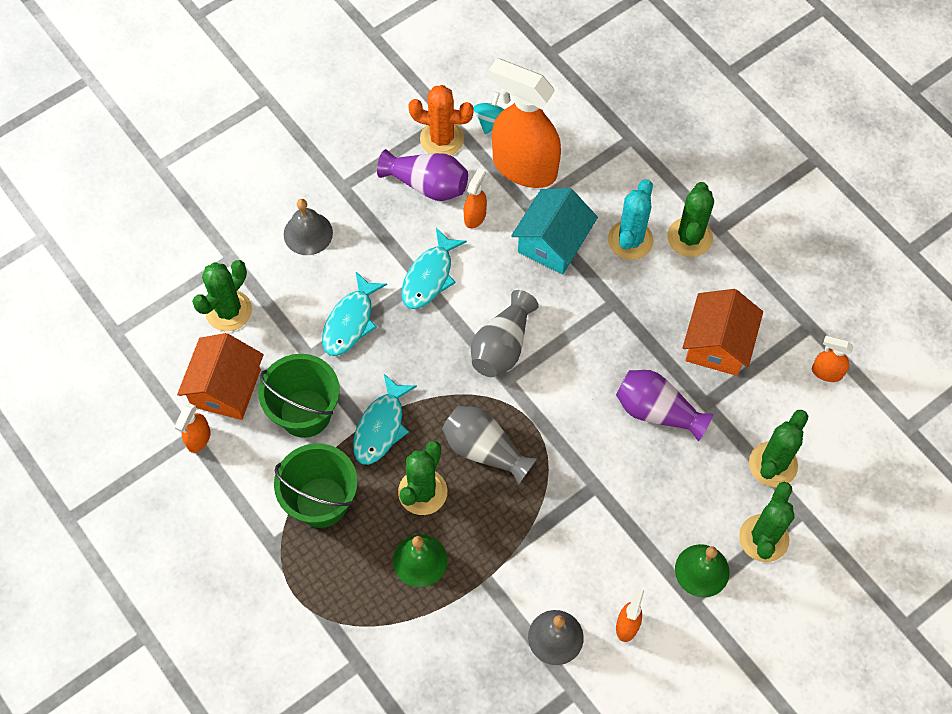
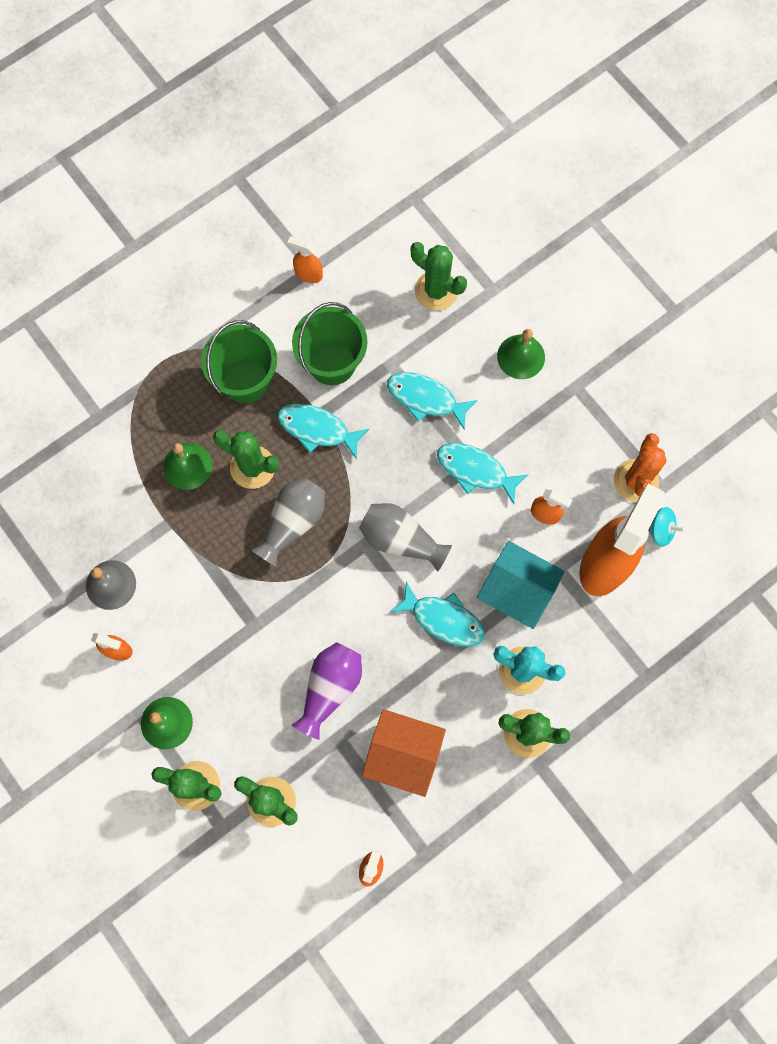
camera: 90 degrees right, 10 degrees up
(226, 388) = (357, 293): orange house -> none
(308, 233) = (521, 356): grey bell -> green bell
(427, 185) = (580, 467): purple vase -> none
(583, 307) = (443, 619): none -> turquoise fish

